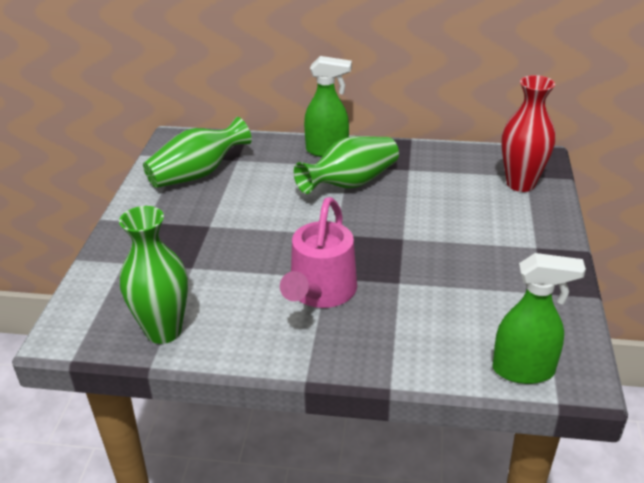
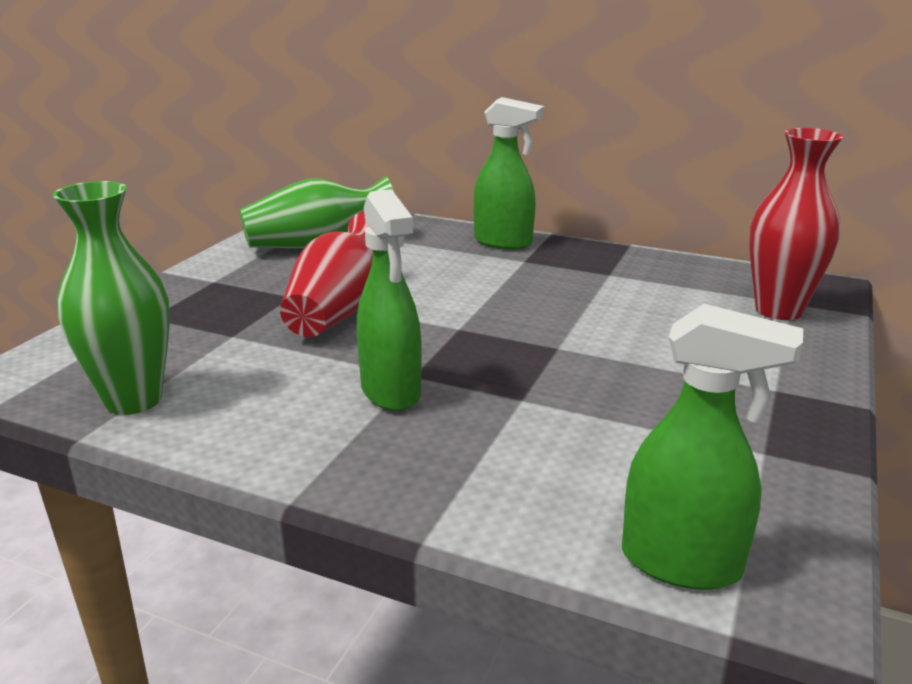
camera: 15 degrees right, 10 degrees down
(250, 233) = (339, 310): none -> red vase
(320, 293) = (391, 392): pink watering can -> green spray bottle
(350, 183) = (515, 278): green vase -> none

